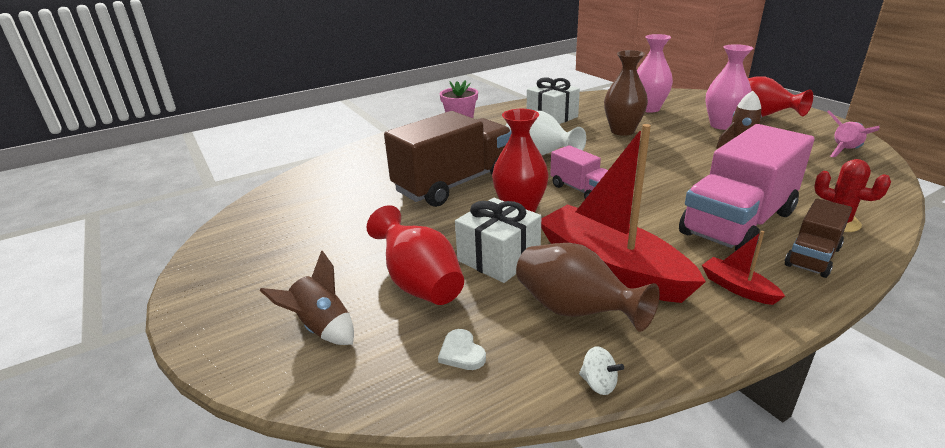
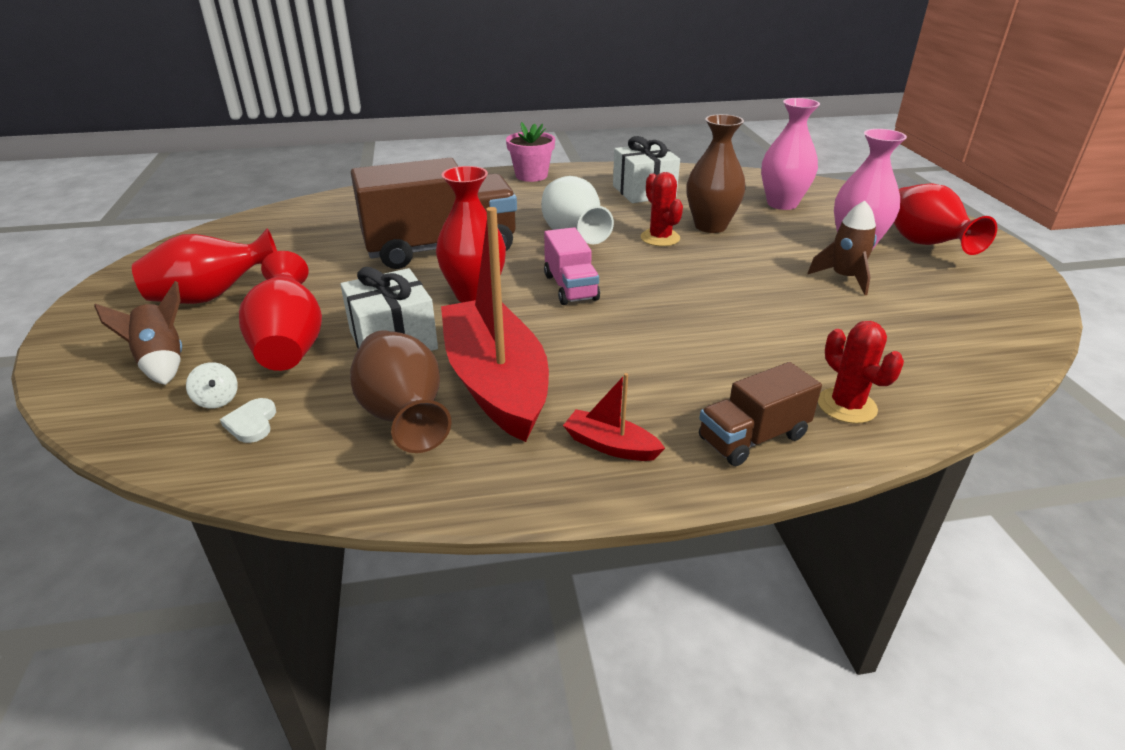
camera: 20 degrees right, 5 degrees up
(305, 263) = (212, 297): none -> red vase
(598, 383) = (340, 494): white spinning top -> white spinning top (217, 400)
(600, 145) = (660, 238): none -> red cactus
(737, 288) = (610, 446): red boat -> red boat turned 45 degrees counterclockwise
(738, 223) = (711, 372): pink truck -> none
(845, 151) = (991, 318): pink rocket -> none

